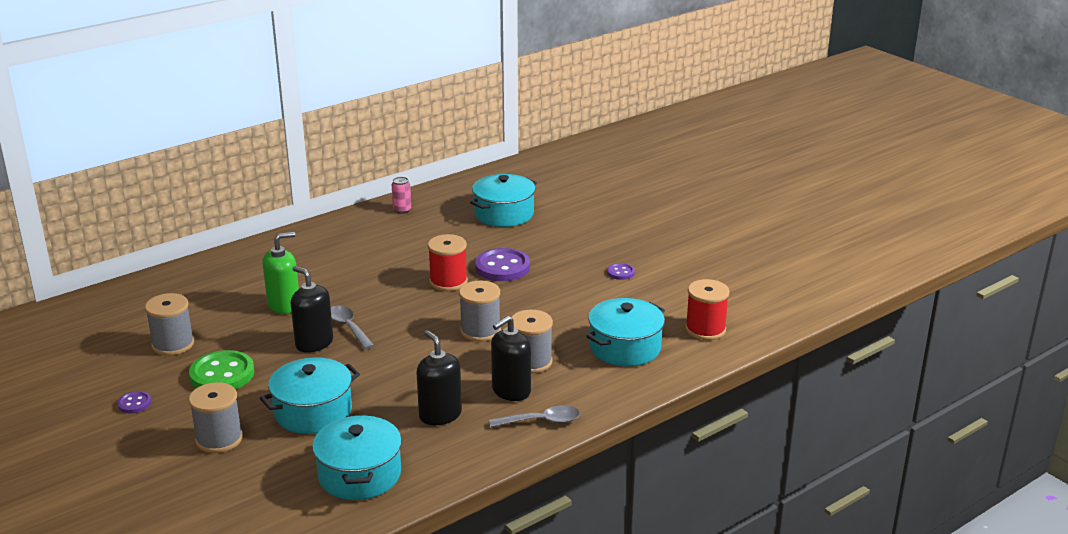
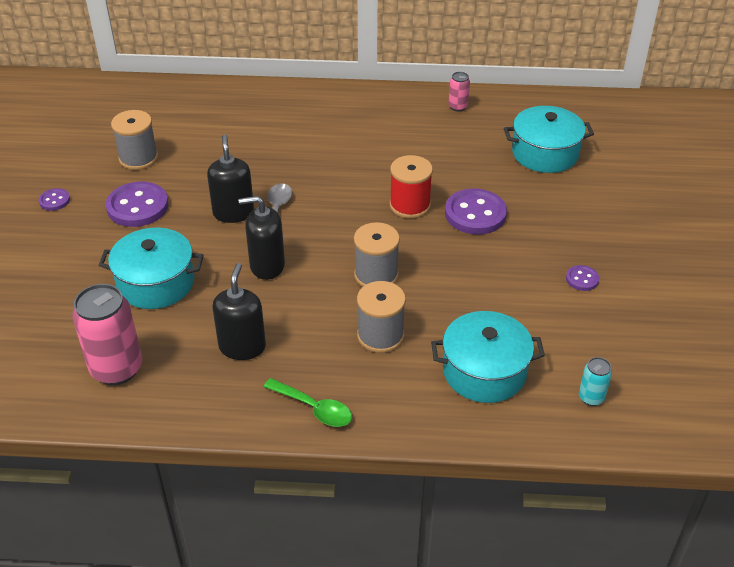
camera: 40 degrees right, 15 degrees up
(219, 439) = (67, 269): grey spool -> none
(222, 374) = (137, 206): green button -> purple button
(284, 305) = (255, 161): green soap dispenser -> none
(359, 475) = (116, 369): turquoise pot -> pink can
(511, 391) = (327, 357): black soap dispenser -> black soap dispenser (267, 266)
(541, 421) = (314, 408): grey spoon -> green spoon
(705, 329) = (591, 397): red spool -> turquoise can

